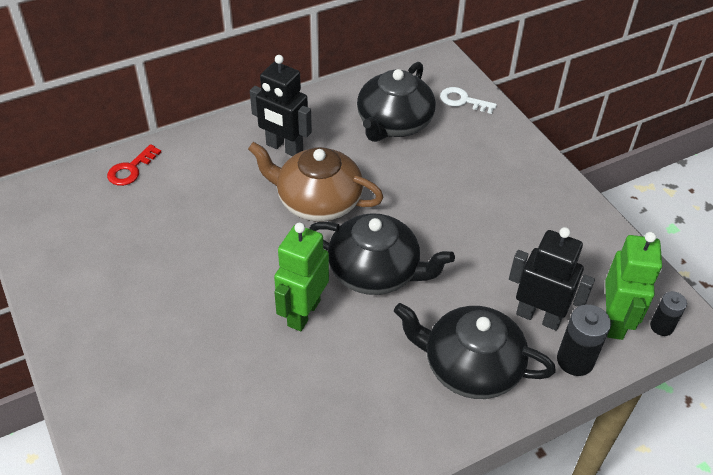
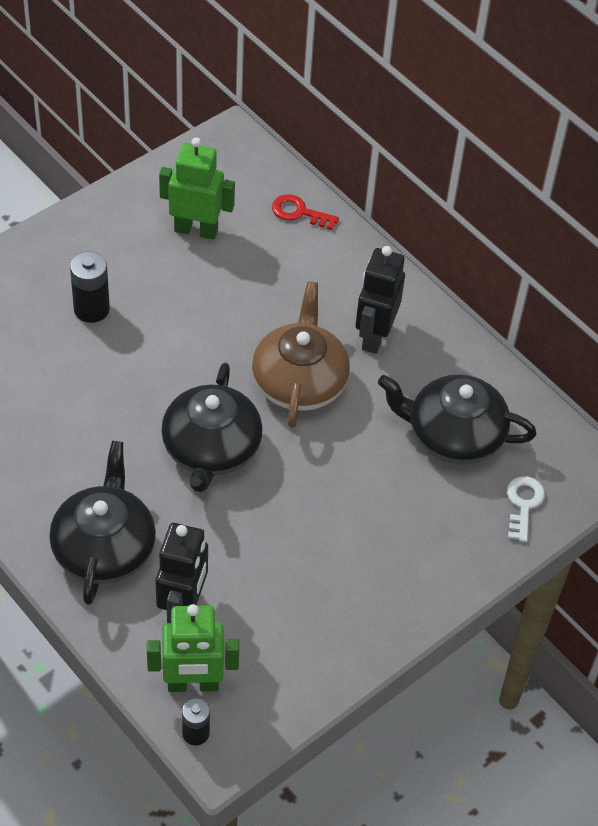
camera: 75 degrees right, 5 degrees up
(303, 313) = (142, 396): green robot -> green robot (196, 230)
(575, 360) = (131, 645): black battery -> black battery (91, 309)

